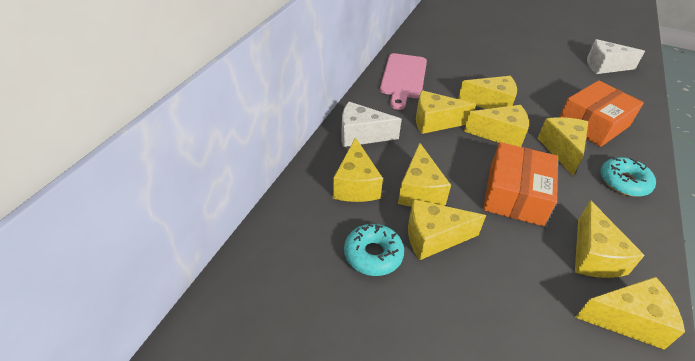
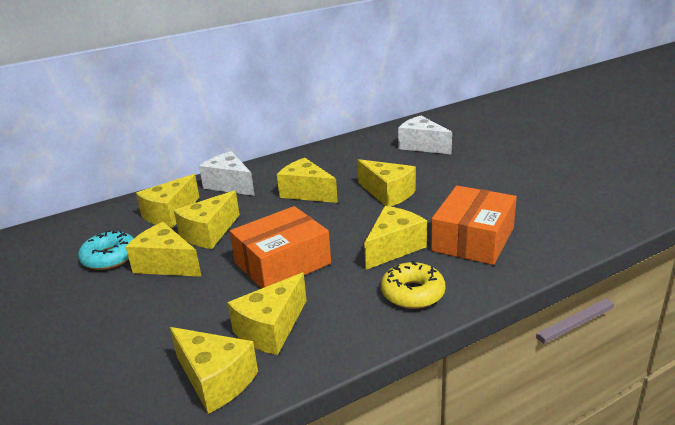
camera: 40 degrees right, 15 degrees down
(403, 78) = (336, 155): pink cutting board -> none
(500, 135) = (351, 218): yellow cheese -> none
(593, 124) = (473, 239): orange box -> orange box turned 60 degrees counterclockwise
(604, 66) = (596, 196): white cheese -> white cheese (422, 146)
(624, 182) = (412, 293): turquoise donut -> yellow donut

